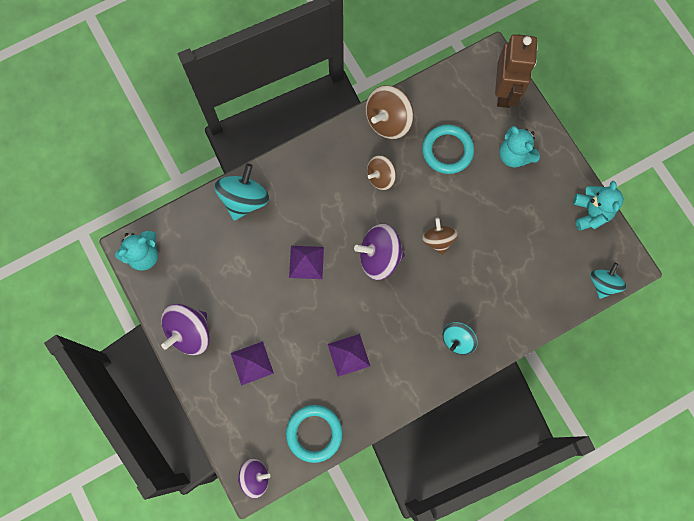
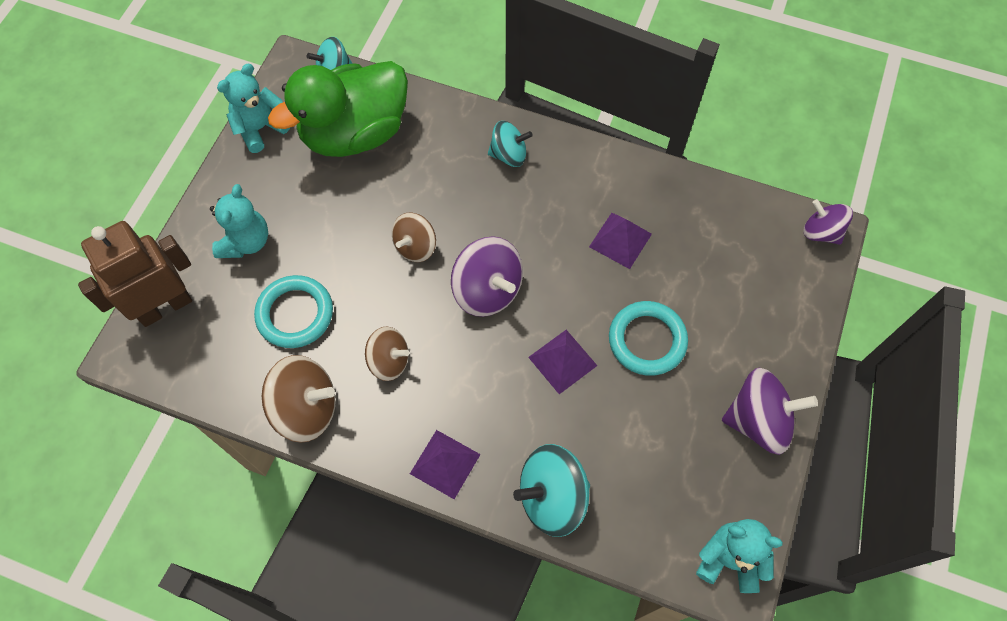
camera: 130 degrees left, 10 degrees down
(252, 363) = (722, 326): purple pyramid -> purple pyramid (445, 463)
(314, 433) = (726, 212): turquoise ring -> turquoise ring (647, 340)
(545, 263) = (355, 133): none -> green duck

